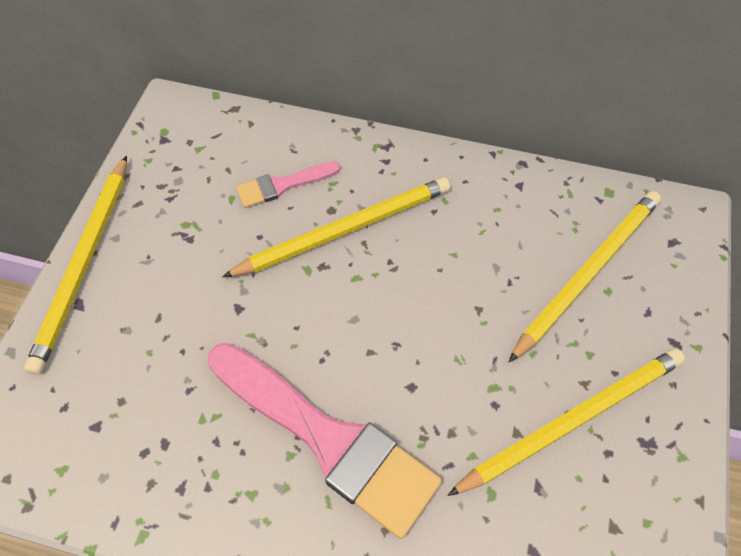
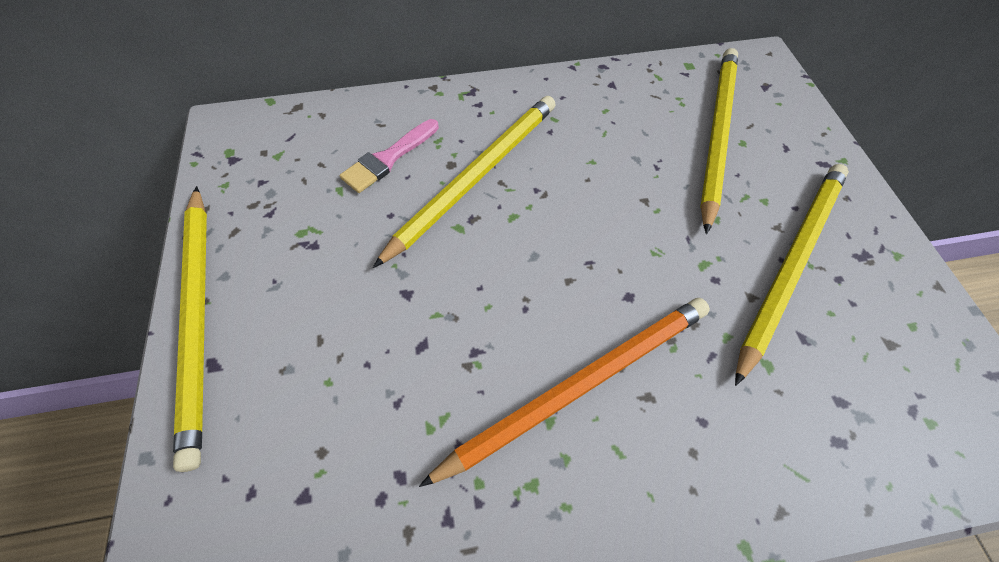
camera: 25 degrees left, 0 degrees up
(328, 439) = (579, 385): pink brush -> orange pencil

